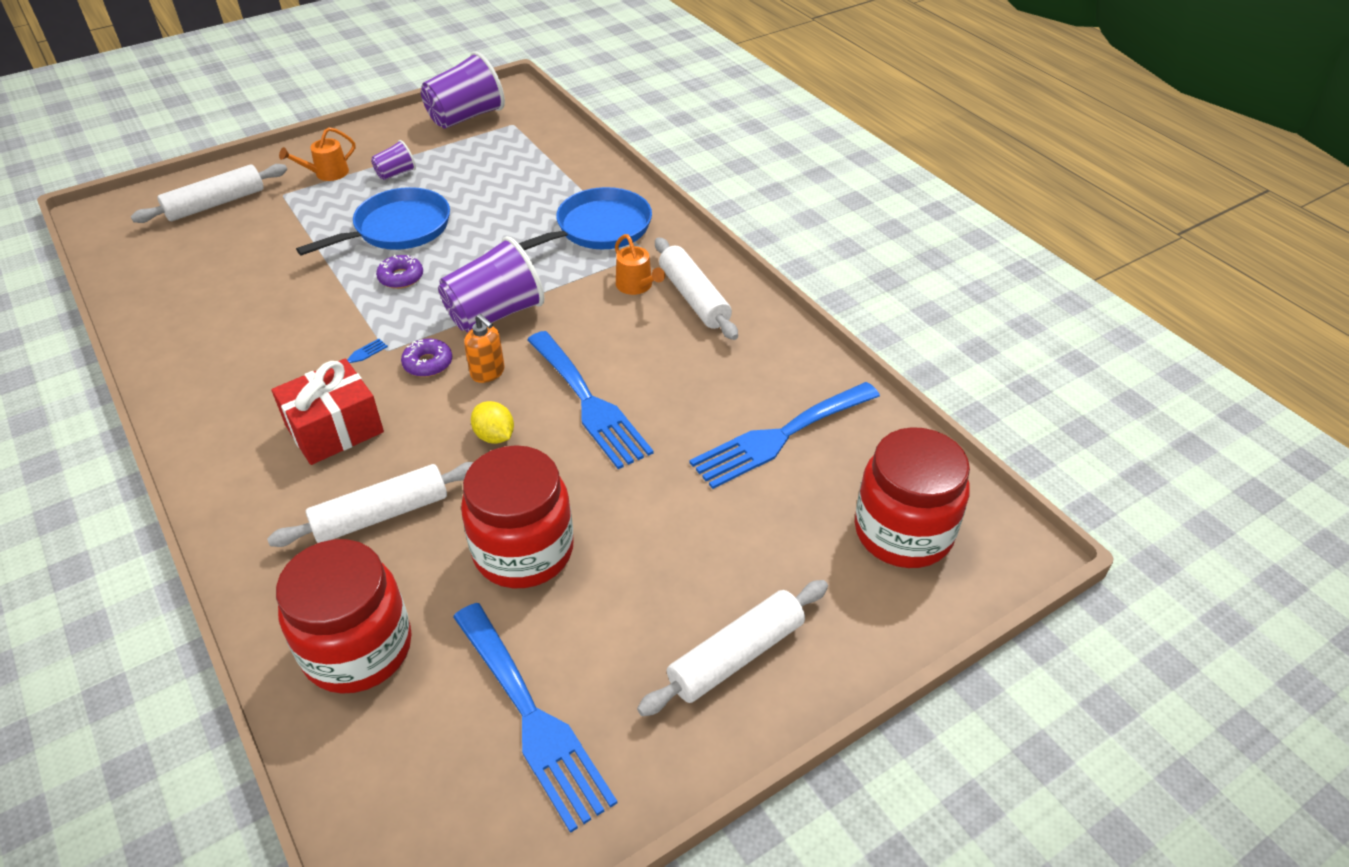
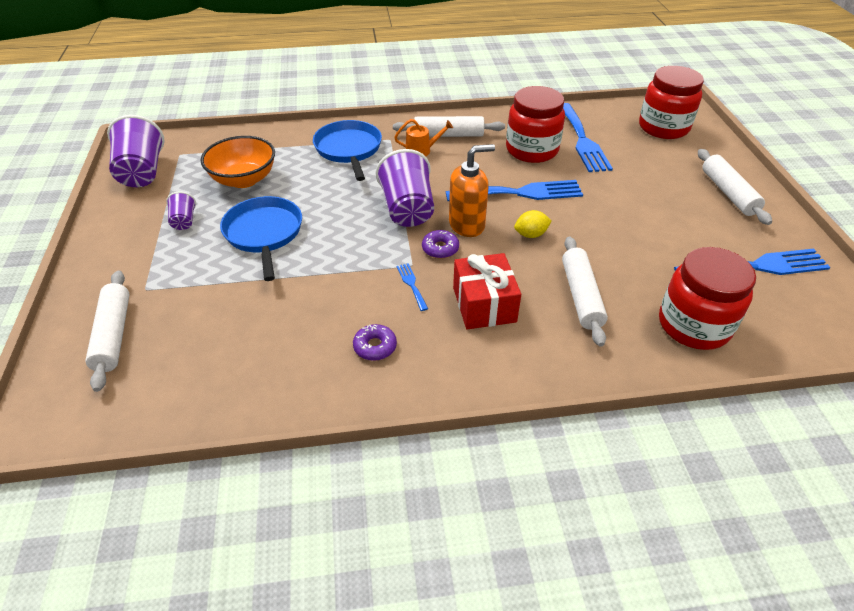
camera: 65 degrees left, 0 degrees up
(327, 173) = (141, 258): orange watering can -> none
(401, 277) = (329, 243): purple donut -> purple donut (375, 346)
(488, 372) = (467, 225): orange soap dispenser -> orange soap dispenser, size x1.64
(490, 180) = (244, 179): none -> orange bowl
(523, 551) = (635, 244): red jar -> red jar (532, 150)

